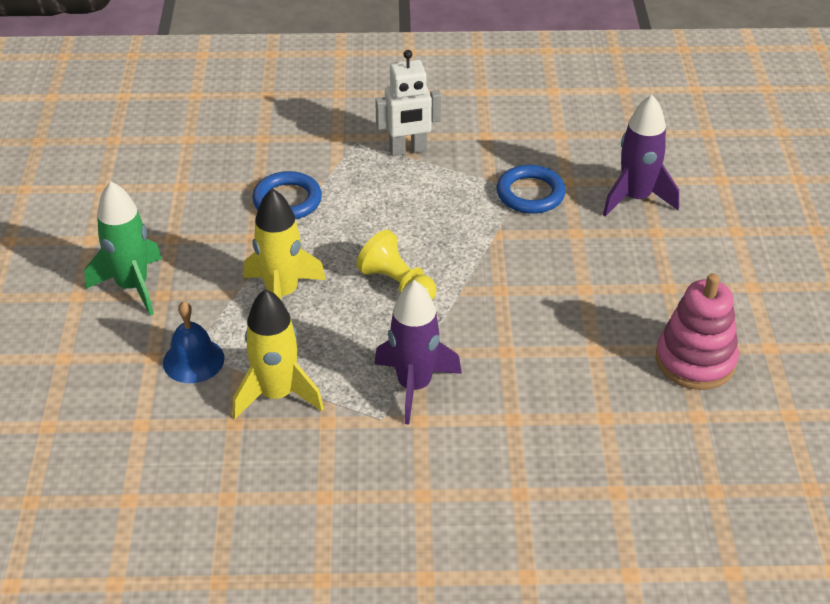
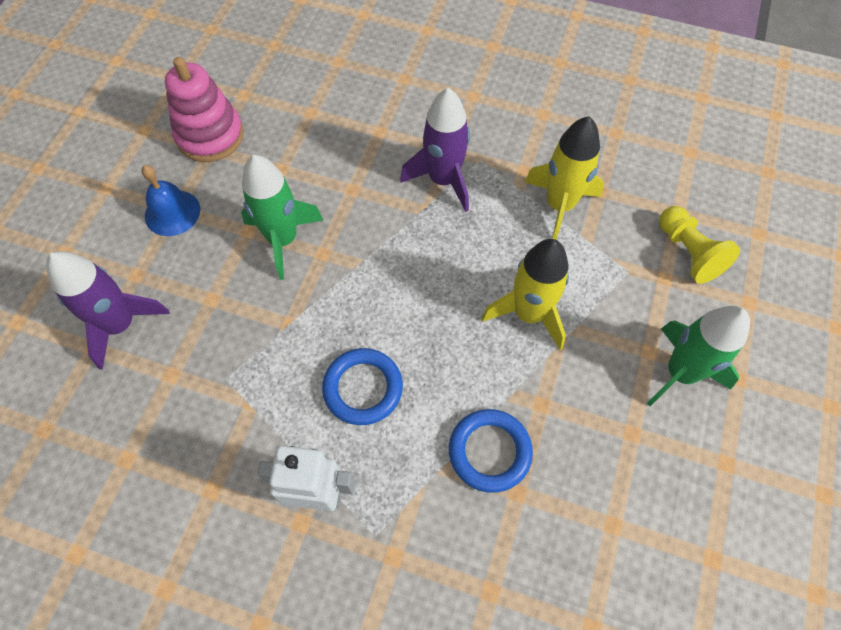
camera: 160 degrees left, 20 degrees up
(193, 360) = (627, 262): blue bell -> blue bell (172, 212)
(397, 284) = (414, 290): yellow pawn -> yellow pawn (688, 253)
(530, 194) = (221, 369): blue ring -> blue ring (363, 388)
(545, 290) = (283, 239): none -> green rocket

